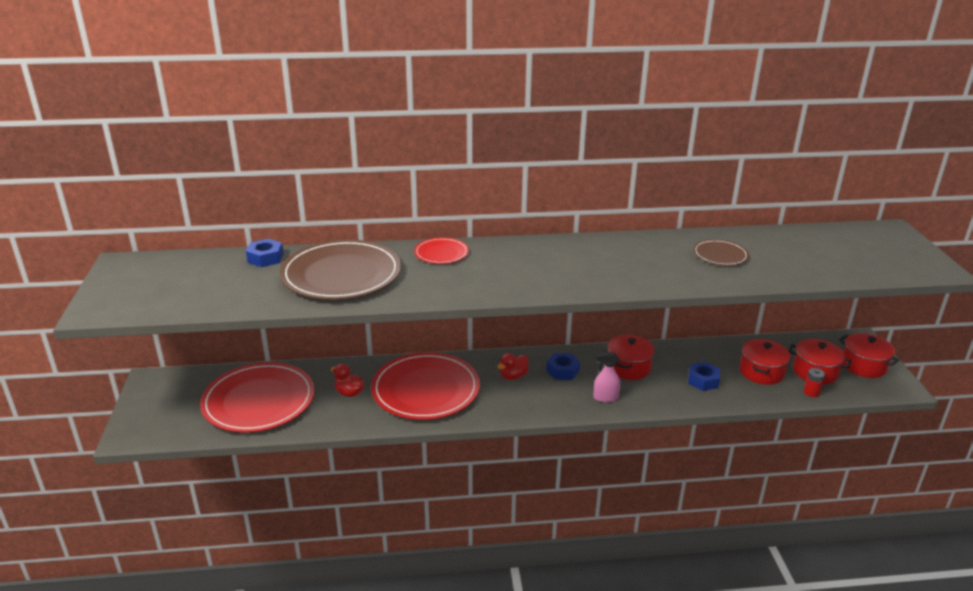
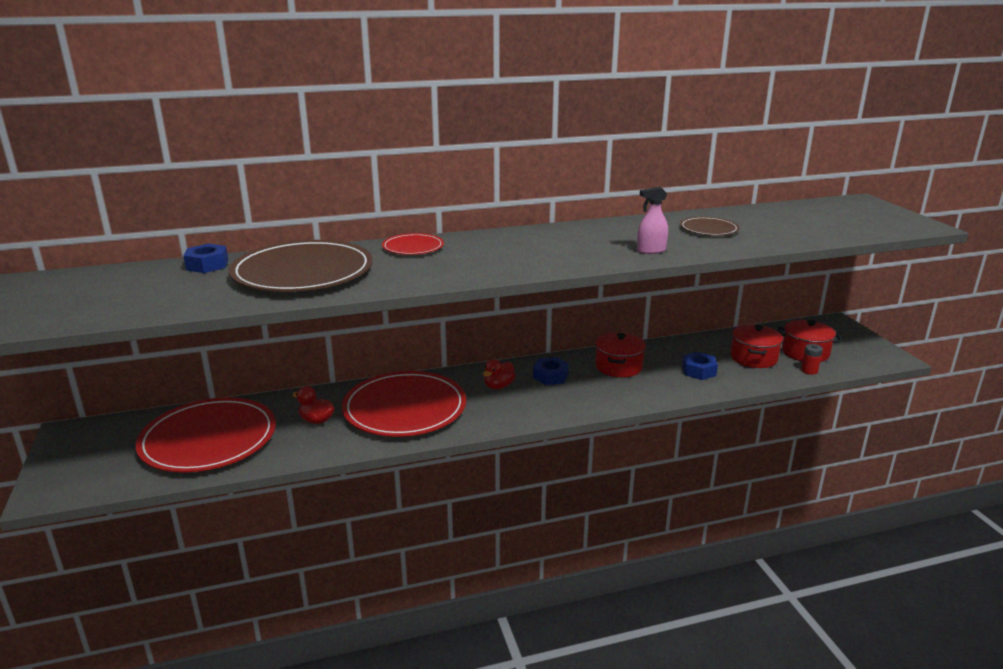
camera: 10 degrees left, 5 degrees down
(605, 398) = (604, 396): pink spray bottle -> pink spray bottle (651, 250)
(863, 366) = (849, 343): red pot -> none

